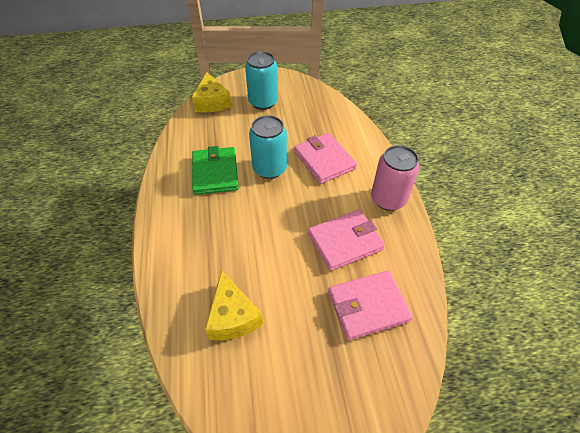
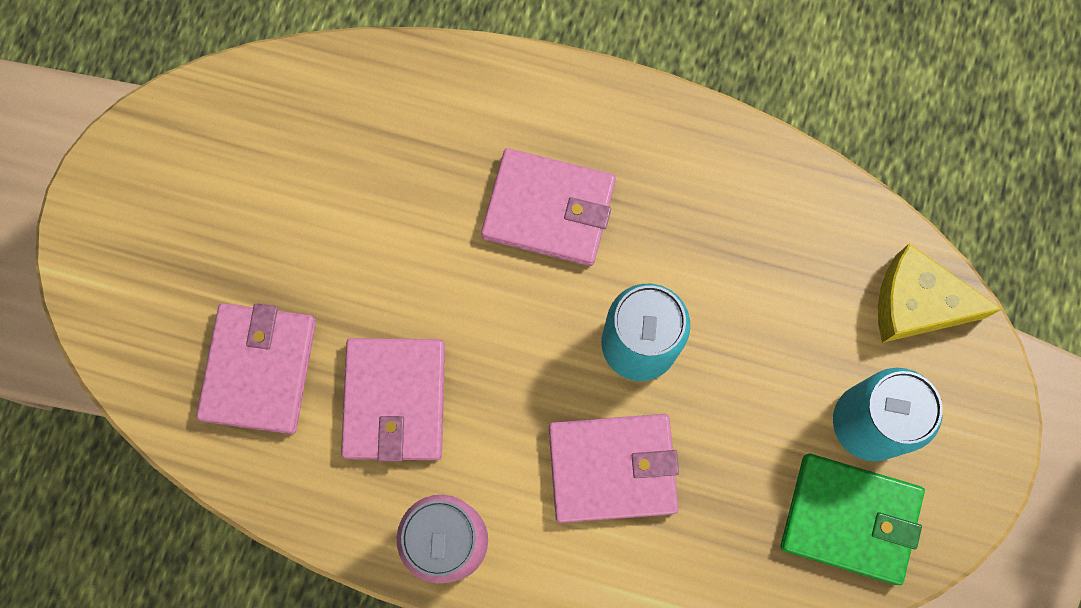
camera: 115 degrees right, 25 degrees up
(215, 173) = (675, 234): green wallet -> green wallet (850, 519)
(223, 219) = (549, 209): none -> pink wallet
(233, 316) = (349, 158): yellow cheese -> none

